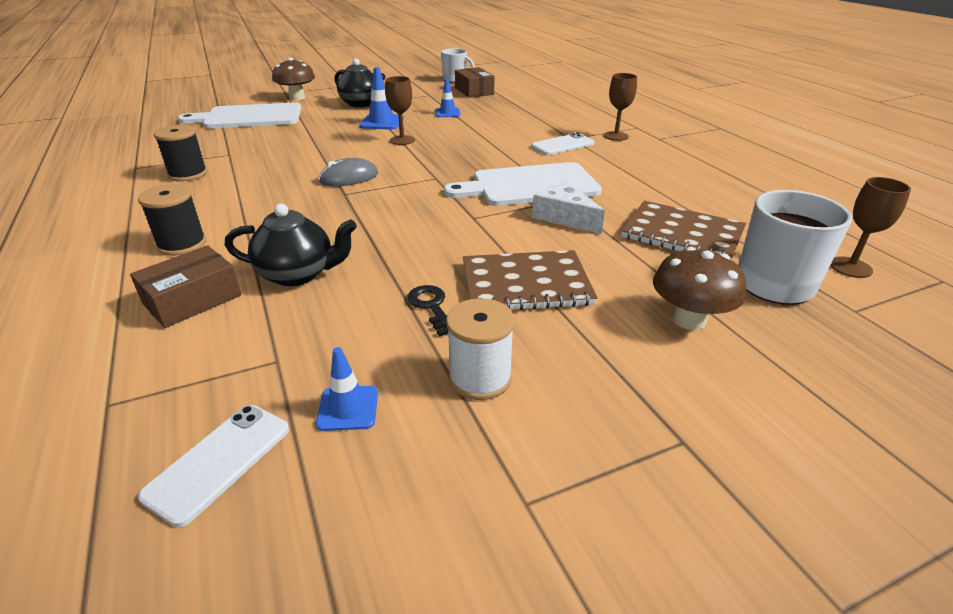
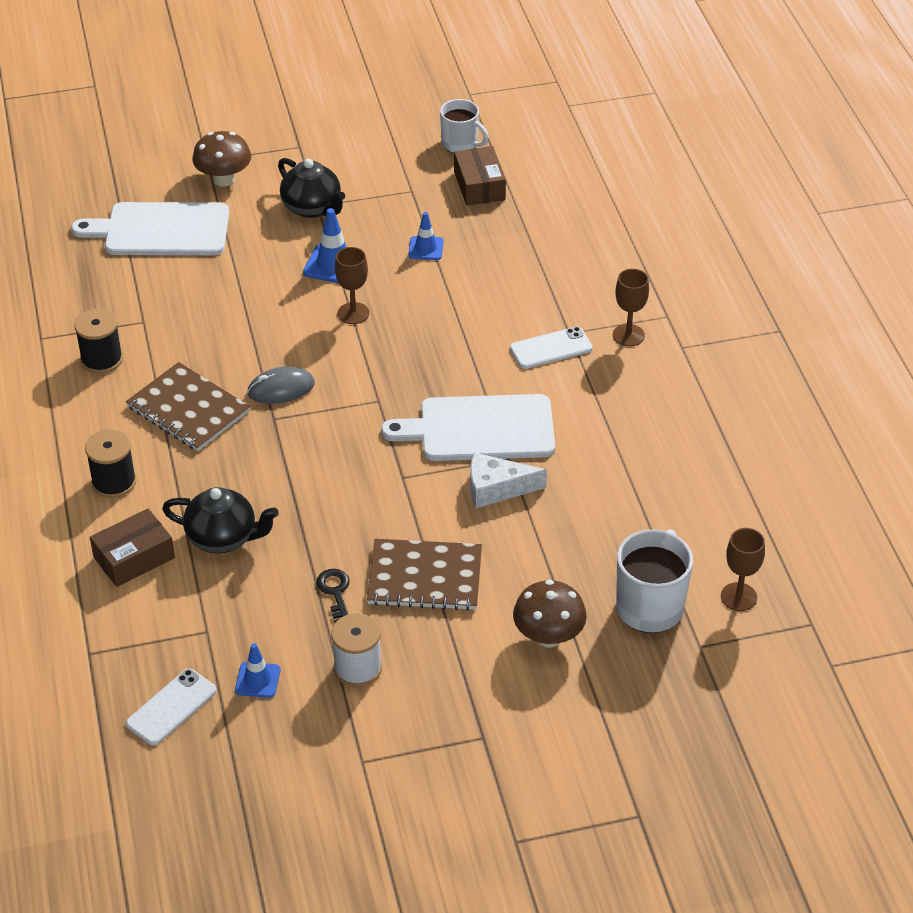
camera: 10 degrees right, 10 degrees up
(564, 217) = (496, 488): white cheese -> white cheese turned 60 degrees counterclockwise
(682, 234) = (605, 530): brown notebook -> brown notebook (188, 409)

